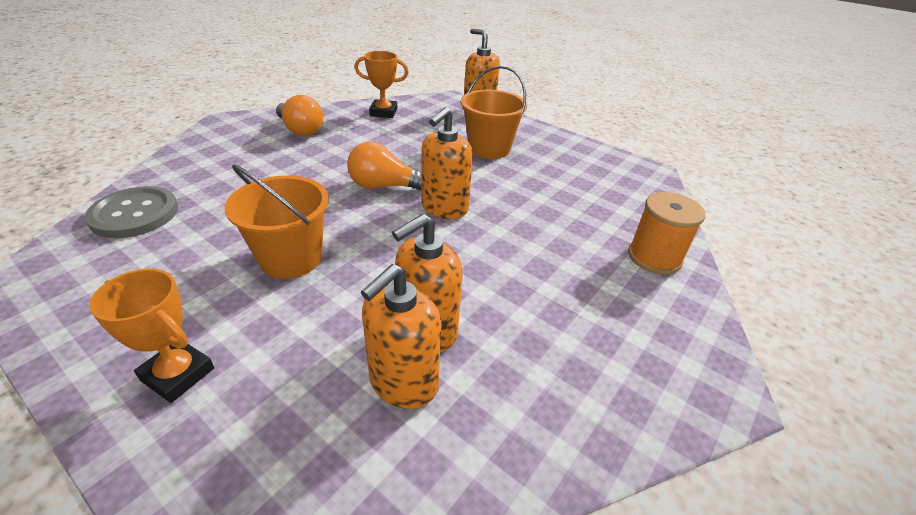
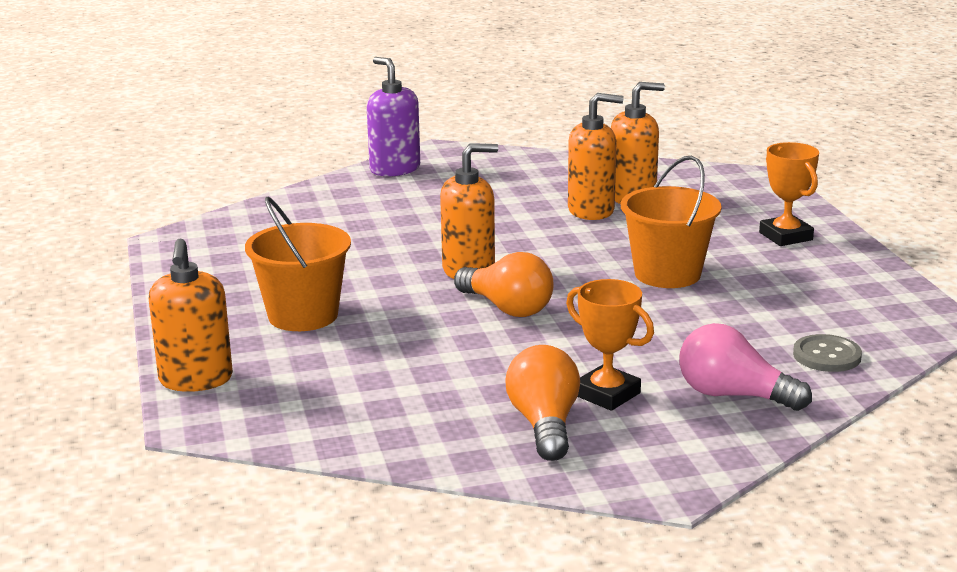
camera: 140 degrees left, 15 degrees down
(135, 214) = (827, 356): grey button -> grey button, size x0.64
(202, 168) = (733, 395): none -> pink light bulb
(383, 112) = (364, 423): orange trophy -> orange trophy (607, 394)
(654, 257) = (341, 195): orange spool -> none
(689, 320) = (394, 169): none -> purple soap dispenser

